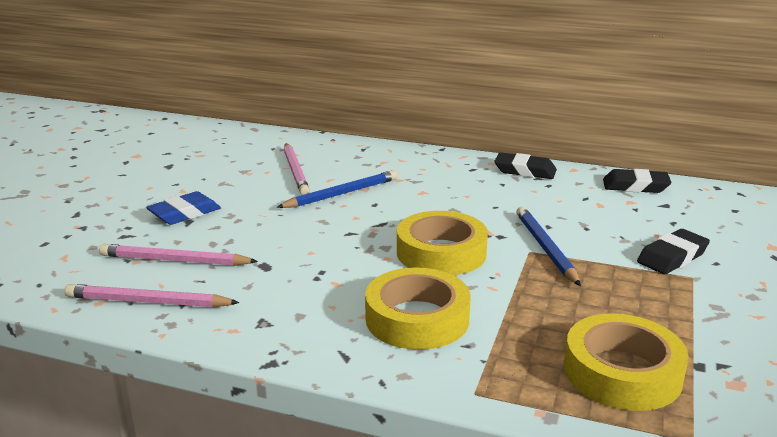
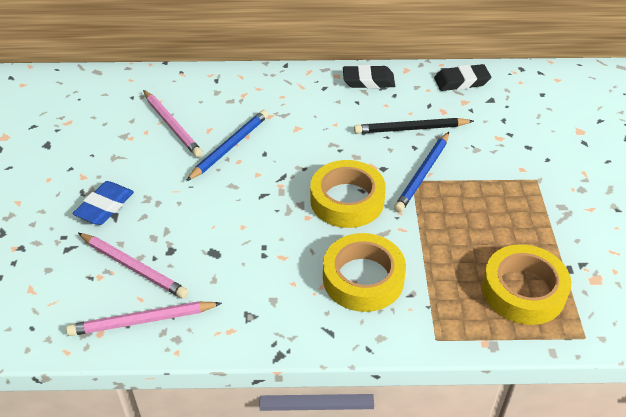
camera: 20 degrees left, 20 degrees up
(174, 260) = (133, 267): pink pencil -> pink pencil turned 135 degrees counterclockwise
(545, 248) = (422, 174): blue pencil -> blue pencil turned 120 degrees counterclockwise
(552, 212) = (411, 129): none -> black pencil
(672, 257) = (516, 161): black eraser -> none

